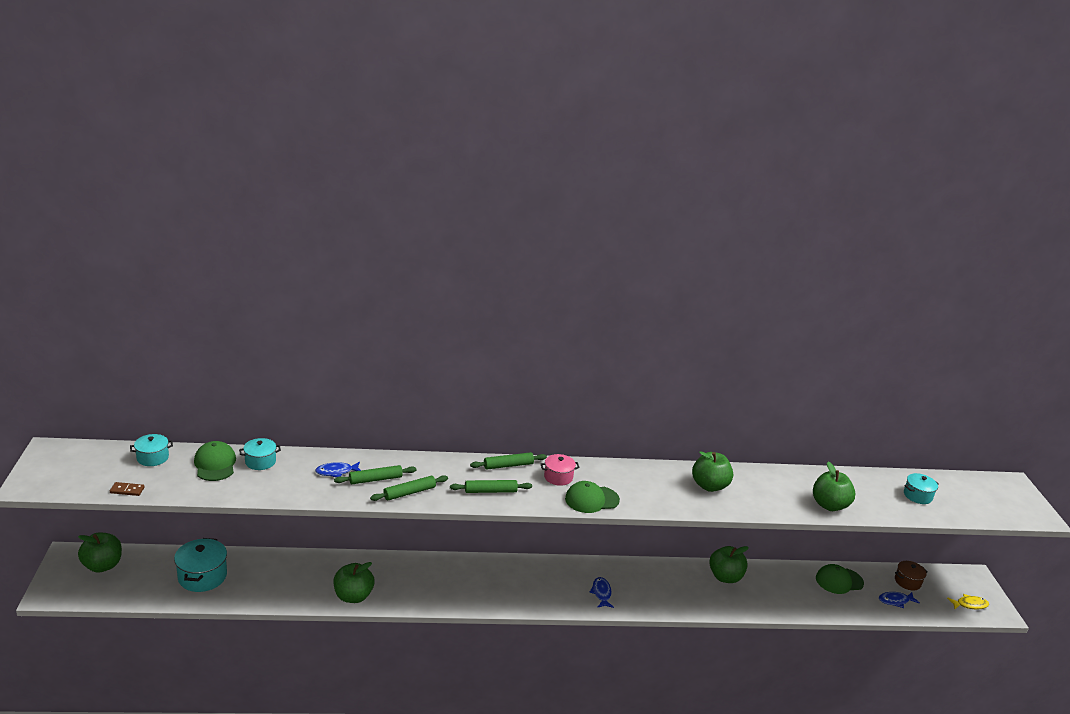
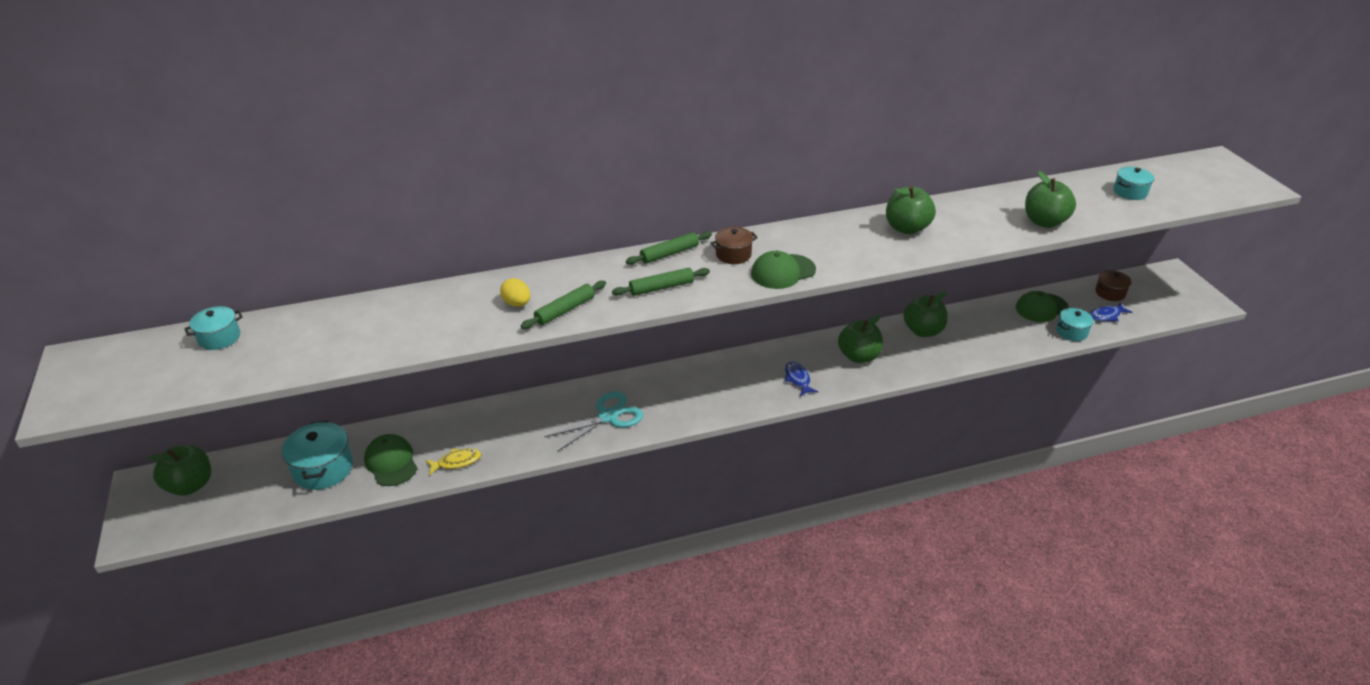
camera: 10 degrees left, 10 degrees up
(127, 490) = (199, 386): brown domino -> none
(215, 464) = (305, 328): green cap -> green cap (391, 462)
(260, 462) = (363, 313): turquoise pot -> turquoise pot (1071, 332)
(336, 472) = (464, 305): blue fish -> none
(353, 596) = (516, 449): green apple -> green apple (858, 356)
(375, 479) = (517, 304): green rolling pin -> yellow egg
(435, 587) = (608, 416): none -> turquoise scissors
(558, 477) = (733, 254): pink pot -> brown pot
(969, 604) = (1180, 302): yellow fish -> yellow fish (456, 462)

